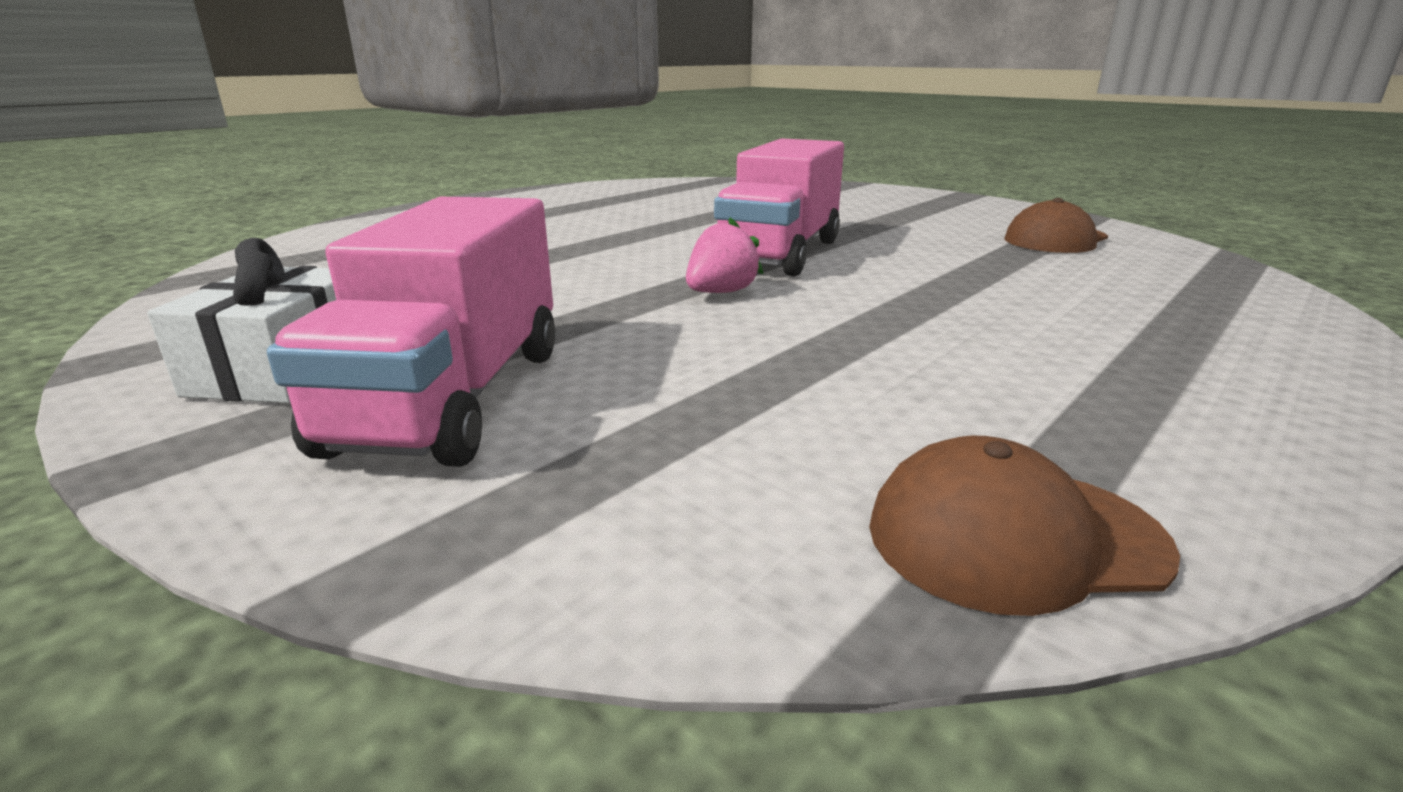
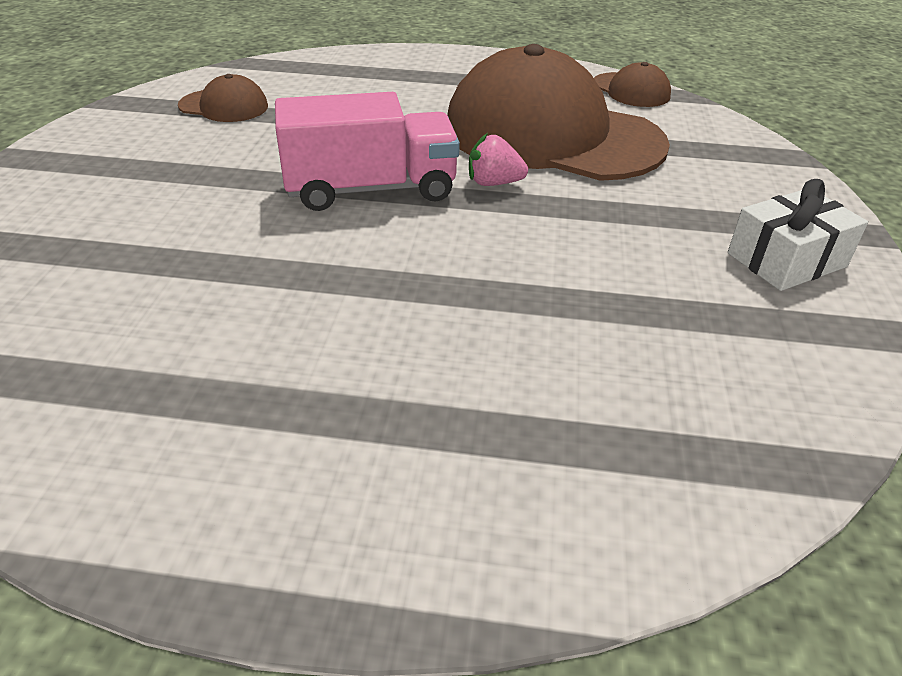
camera: 125 degrees left, 15 degrees up
(453, 398) = (719, 197): pink truck -> none
(817, 357) = (551, 135): none -> brown cap

